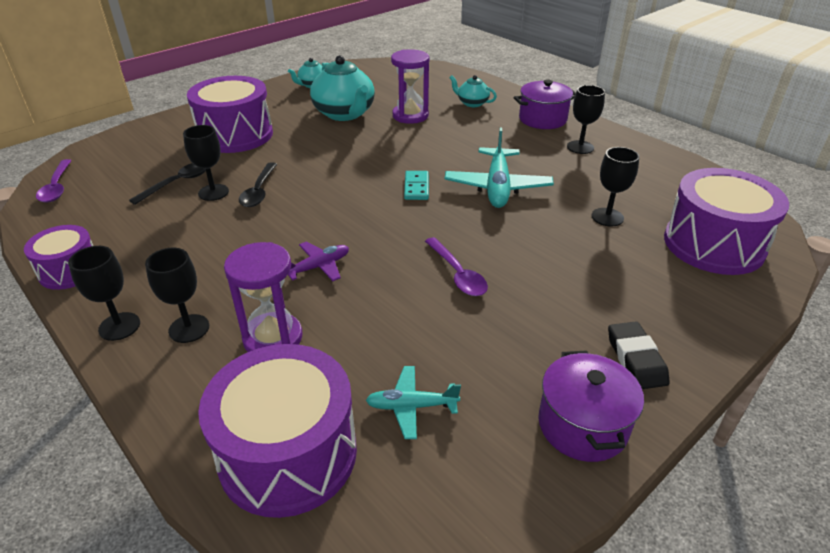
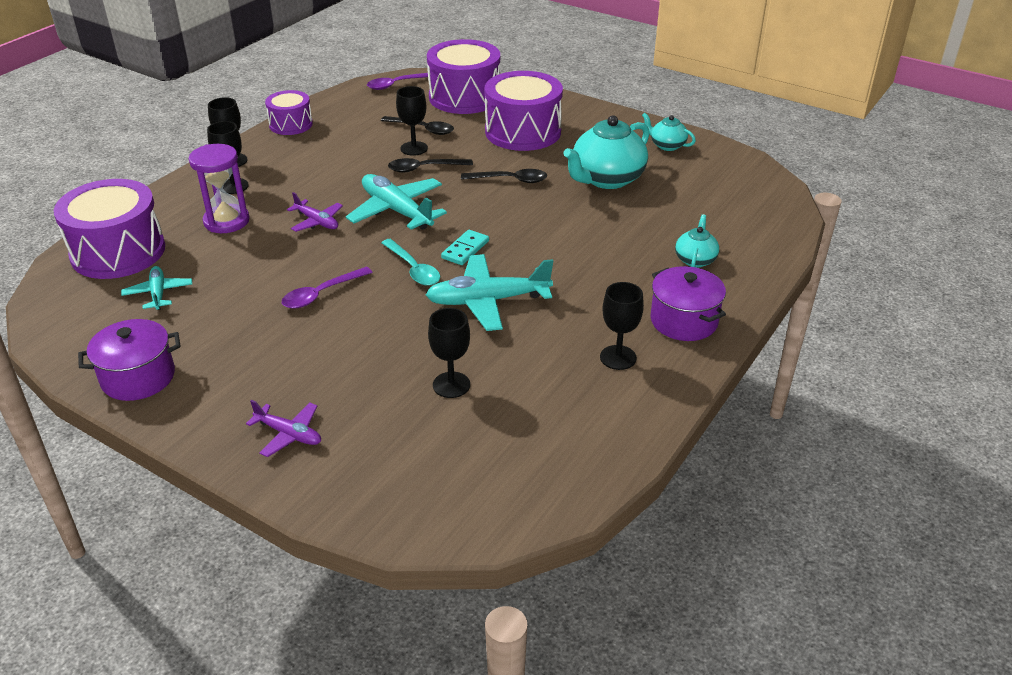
camera: 75 degrees right, 0 degrees up
(315, 152) = (510, 180): none -> black spoon
(328, 215) = (396, 211): none -> turquoise plane
(410, 116) = (629, 221): purple hourglass -> none
(416, 187) = (465, 249): turquoise domino -> turquoise domino turned 45 degrees counterclockwise
(435, 217) = (413, 269): none -> turquoise spoon
(636, 359) = (215, 406): black eraser -> none
(675, 310) = (289, 434): none -> purple plane
(713, 244) = (418, 472): purple drum -> purple drum (464, 97)

